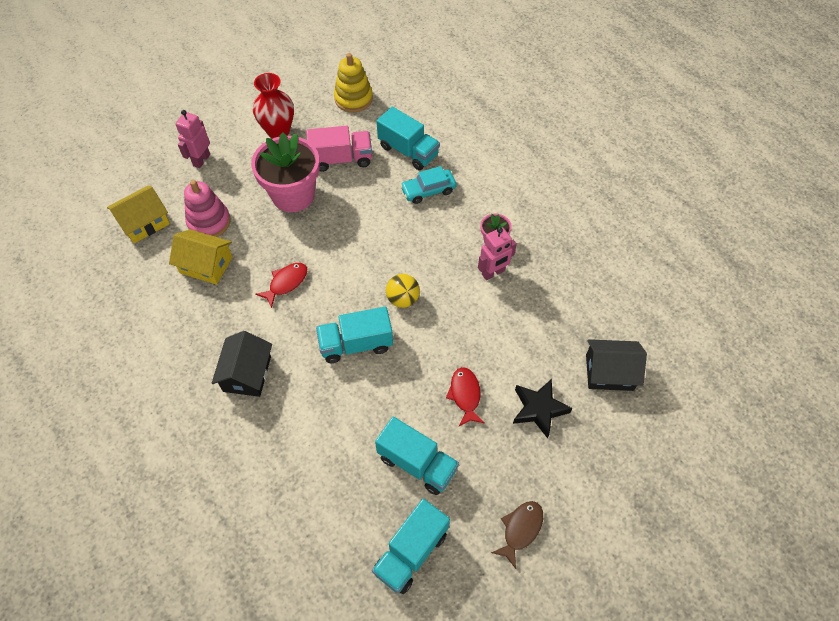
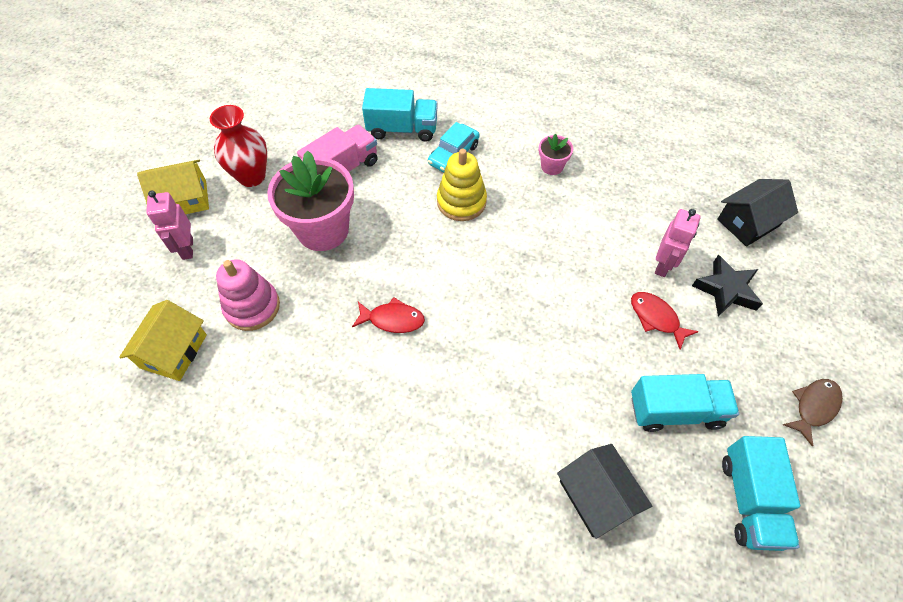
camera: 35 degrees left, 0 degrees up
(206, 265) = (288, 353): yellow house -> yellow house (184, 199)
(247, 374) = (434, 437): black house -> black house (597, 496)
(286, 283) = (392, 319): red fish -> red fish turned 90 degrees clockwise
(353, 98) = (304, 108): yellow stacking toy -> yellow stacking toy (461, 202)
(356, 344) = (516, 335): turquoise truck -> none
(403, 299) = (521, 266): yellow ball -> none
(493, 273) = (578, 195): pink robot -> pink robot (663, 265)
(520, 530) = (813, 407): brown fish -> brown fish turned 45 degrees clockwise

